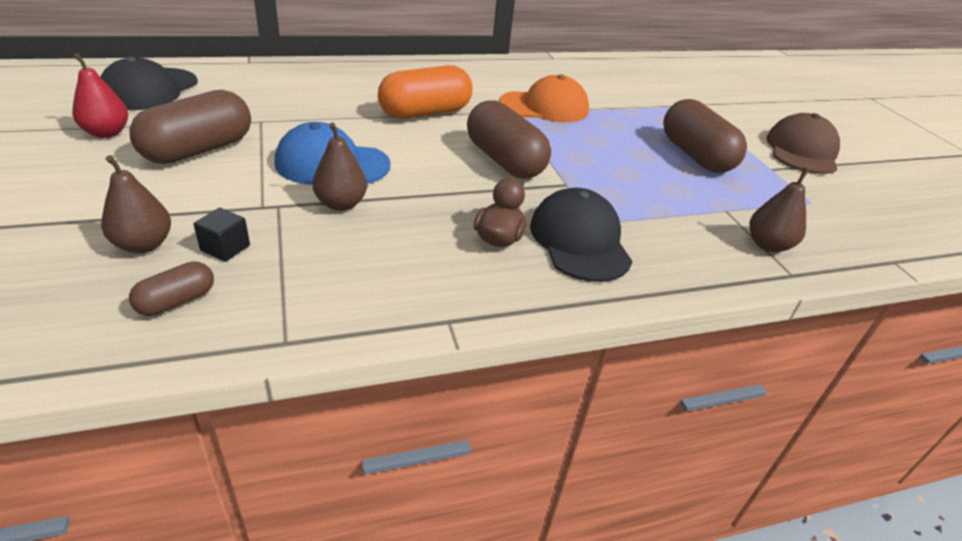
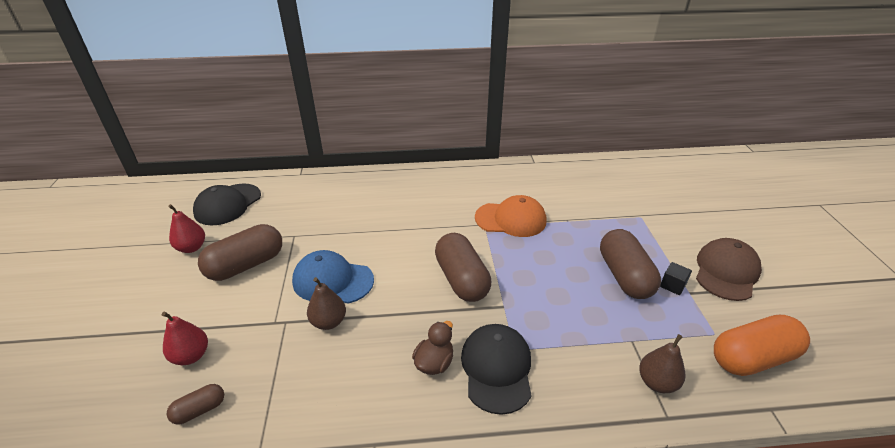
camera: 15 degrees right, 0 degrees up
(143, 245) = (191, 356): brown pear -> red pear
(225, 248) = (241, 362): black cube -> black cube (672, 285)
(425, 113) = (414, 227): orange capsule -> orange capsule (752, 358)

